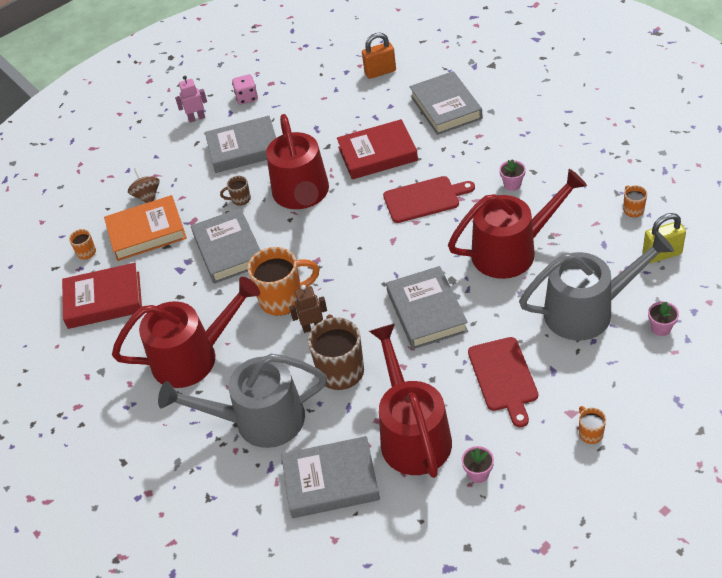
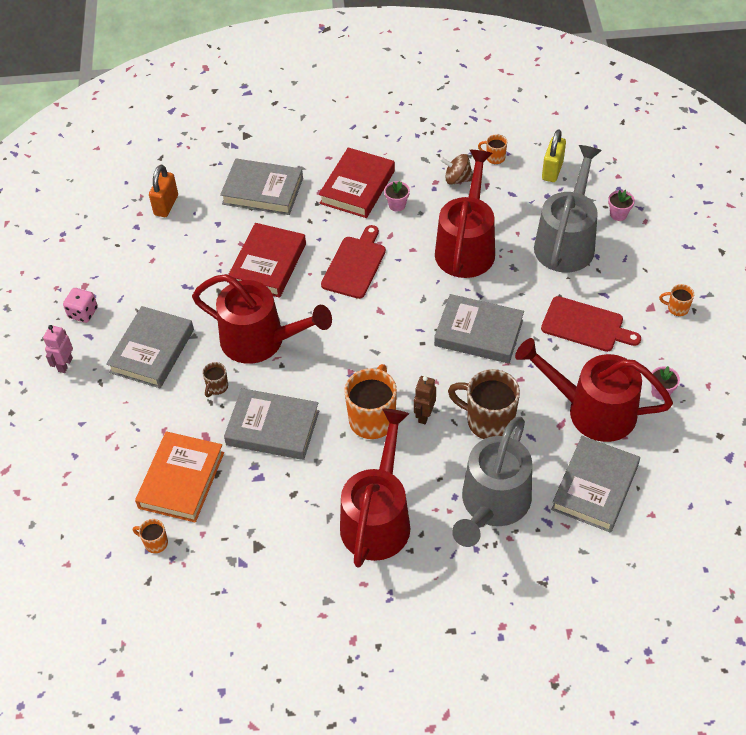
camera: 60 degrees left, 5 degrees up
(104, 300) = (237, 557): red book -> red book (357, 187)
(147, 196) = (131, 456): brown spinning top -> brown spinning top (457, 179)

